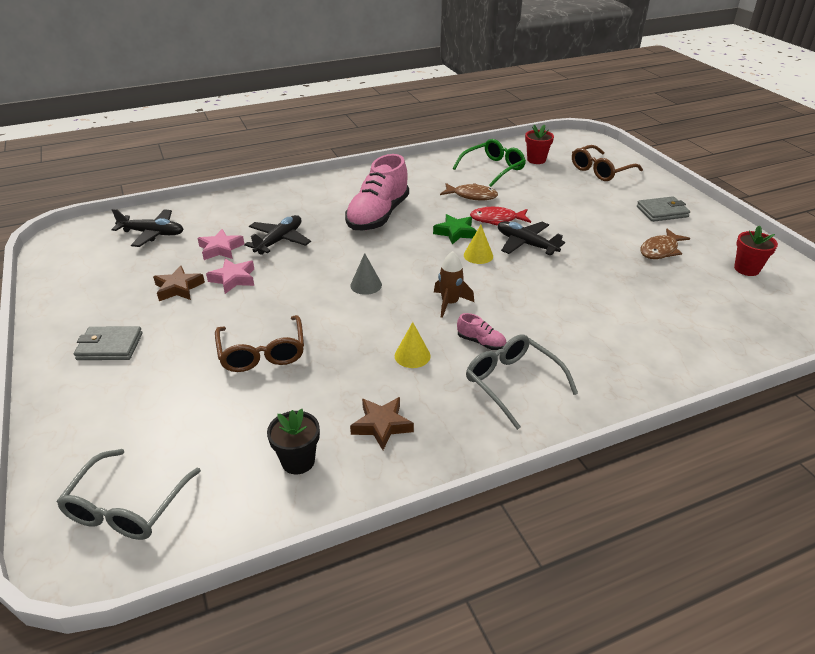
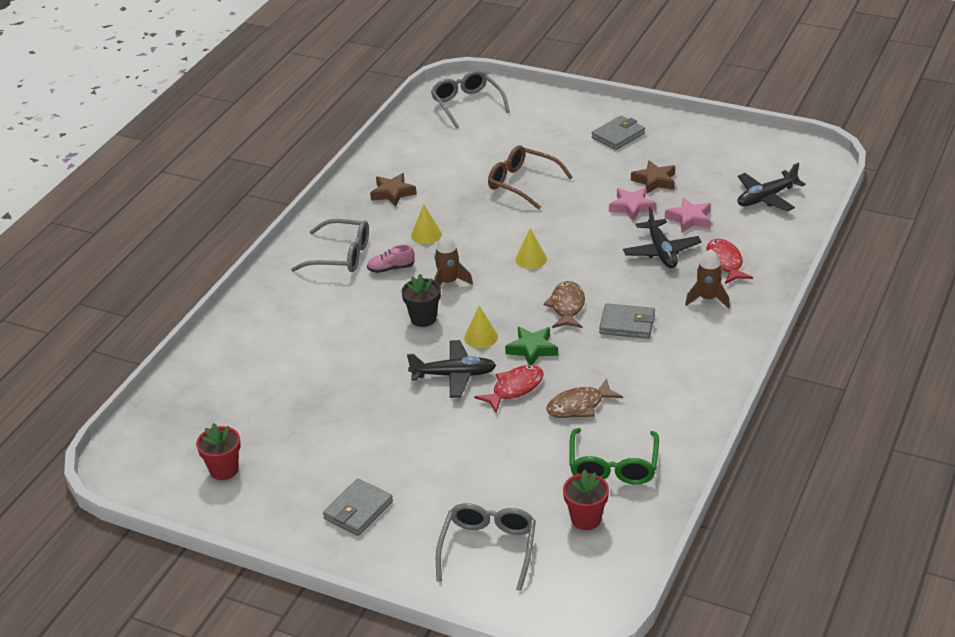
camera: 140 degrees right, 0 degrees up
(261, 215) = (724, 262): none -> red fish
(298, 461) = (415, 157): black flower pot -> black flower pot (423, 318)
(311, 204) = (708, 299): none -> brown rocket
(366, 285) = (531, 259): grey cone -> yellow cone
(378, 216) = (627, 324): pink shoe -> grey wallet
(600, 171) = (488, 548): brown glasses -> grey glasses
(660, 250) = (322, 445): brown fish -> brown fish (567, 306)

